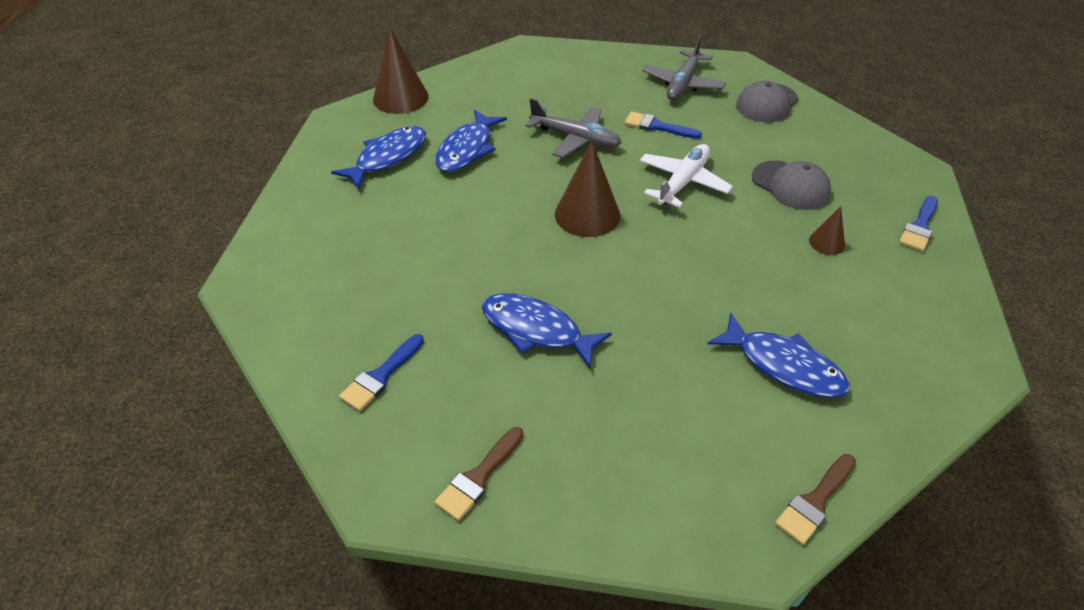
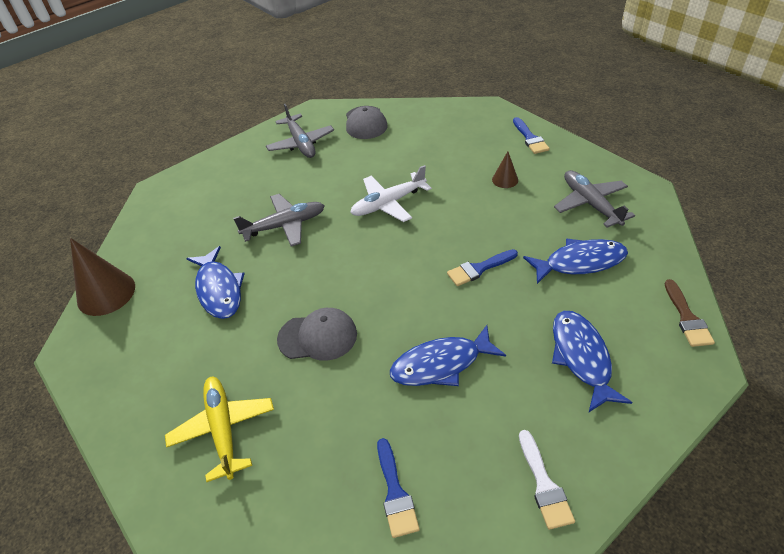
camera: 45 degrees left, 0 degrees up
(346, 239) = (223, 429): none -> yellow plane
(388, 157) = (164, 344): blue fish -> blue fish (581, 357)
(478, 477) = (544, 484): brown brush -> white brush
(587, 214) = (364, 267): brown cone -> none
(657, 126) = (324, 180): blue brush -> blue brush (479, 269)
(683, 182) = (388, 203): white plane -> white plane turned 105 degrees counterclockwise
(790, 185) = (445, 161): grey cap -> grey cap (318, 337)
(885, 330) = (590, 204): none -> grey plane

